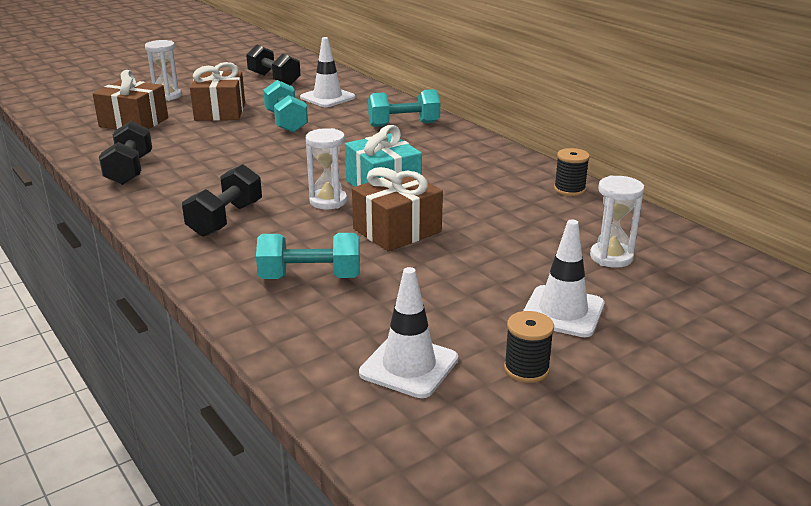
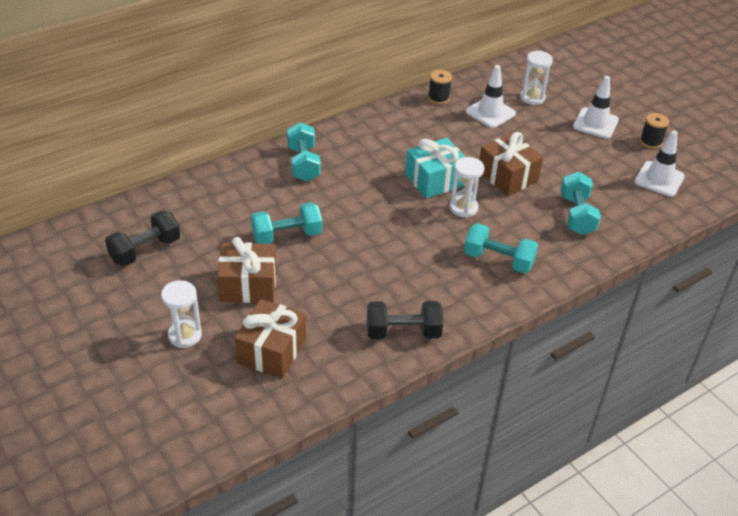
camera: 90 degrees left, 15 degrees up
(225, 219) = (498, 260): black dumbbell -> turquoise dumbbell
(327, 97) = (218, 209): white traffic cone -> white traffic cone (490, 113)

